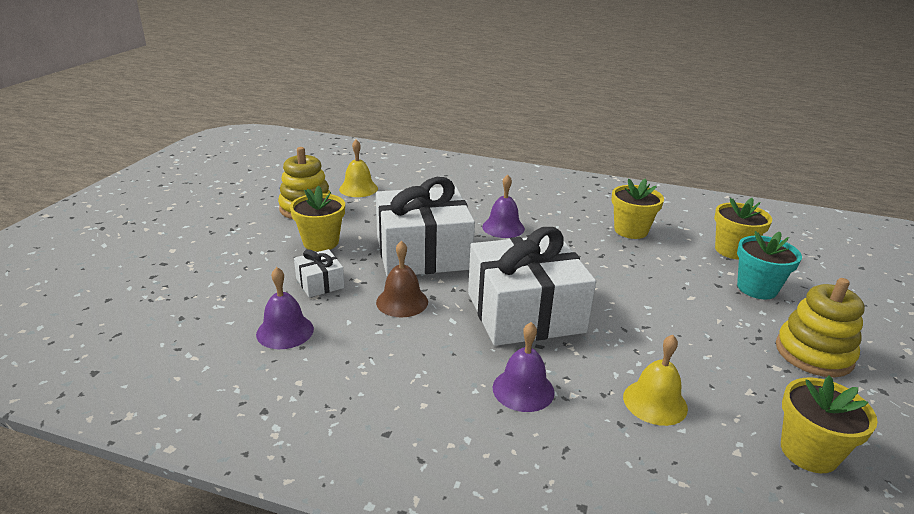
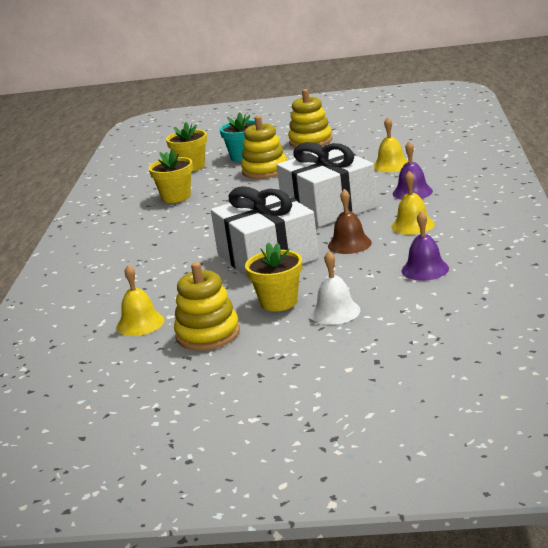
camera: 100 degrees left, 5 degrees down
(267, 263) = (335, 312): none -> white bell
(320, 283) = (349, 279): white gift -> none
(409, 357) = (412, 225): none -> yellow bell
(503, 227) = (197, 238): purple bell -> none
(691, 294) = (265, 170): none -> yellow stacking toy
(808, 452) = (398, 137): yellow flower pot -> none

